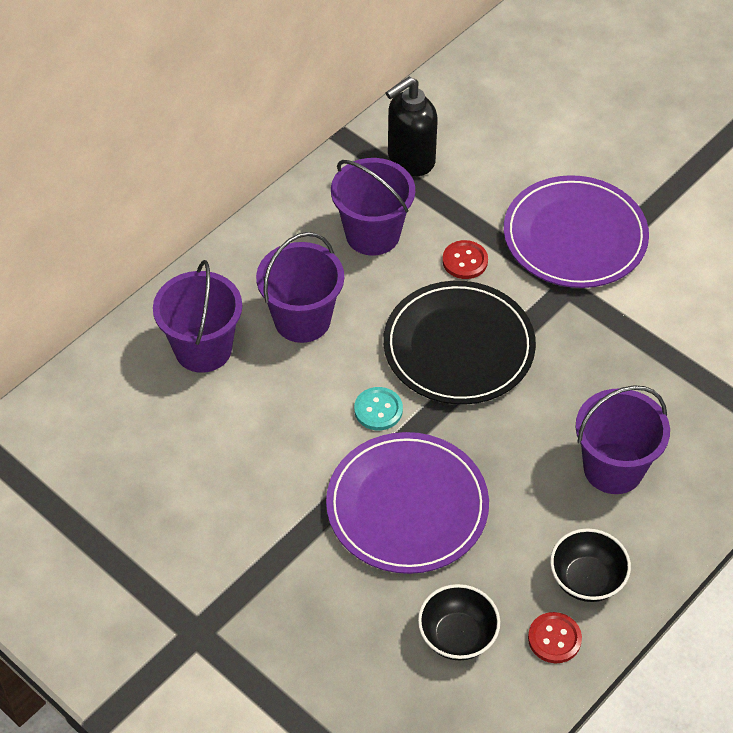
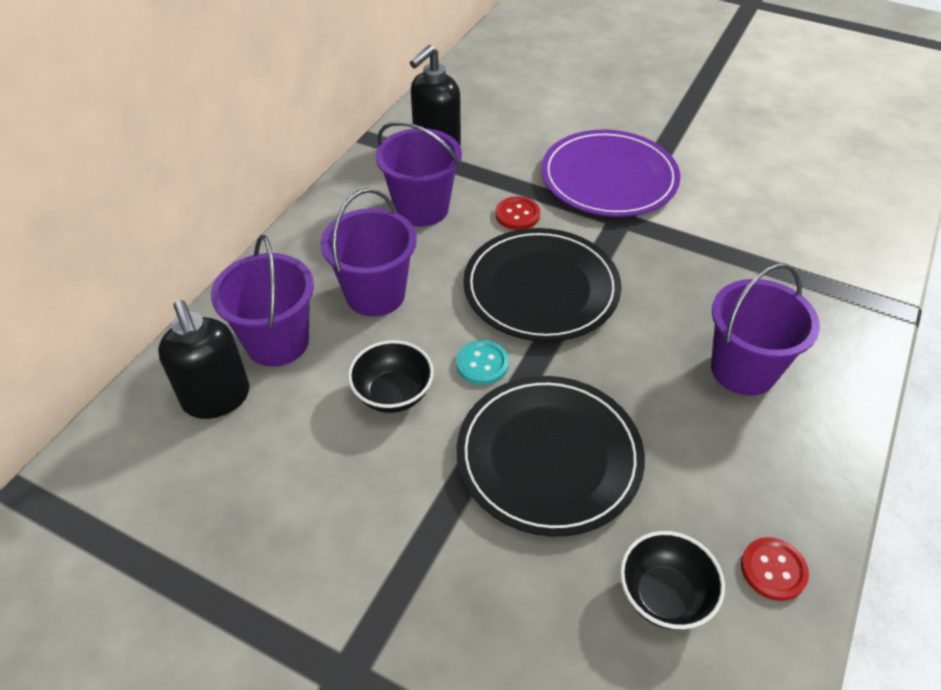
camera: 15 degrees left, 5 degrees down
(141, 391) = (217, 399): none -> black soap dispenser
(407, 506) = (549, 457): purple plate -> black plate
(586, 579) = (774, 491): black bowl -> black bowl (393, 394)

